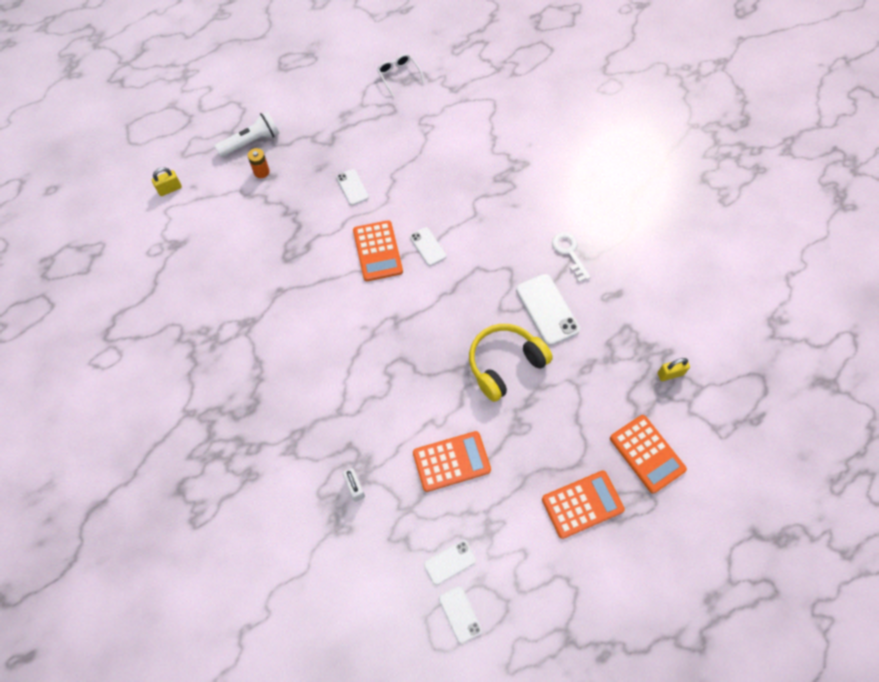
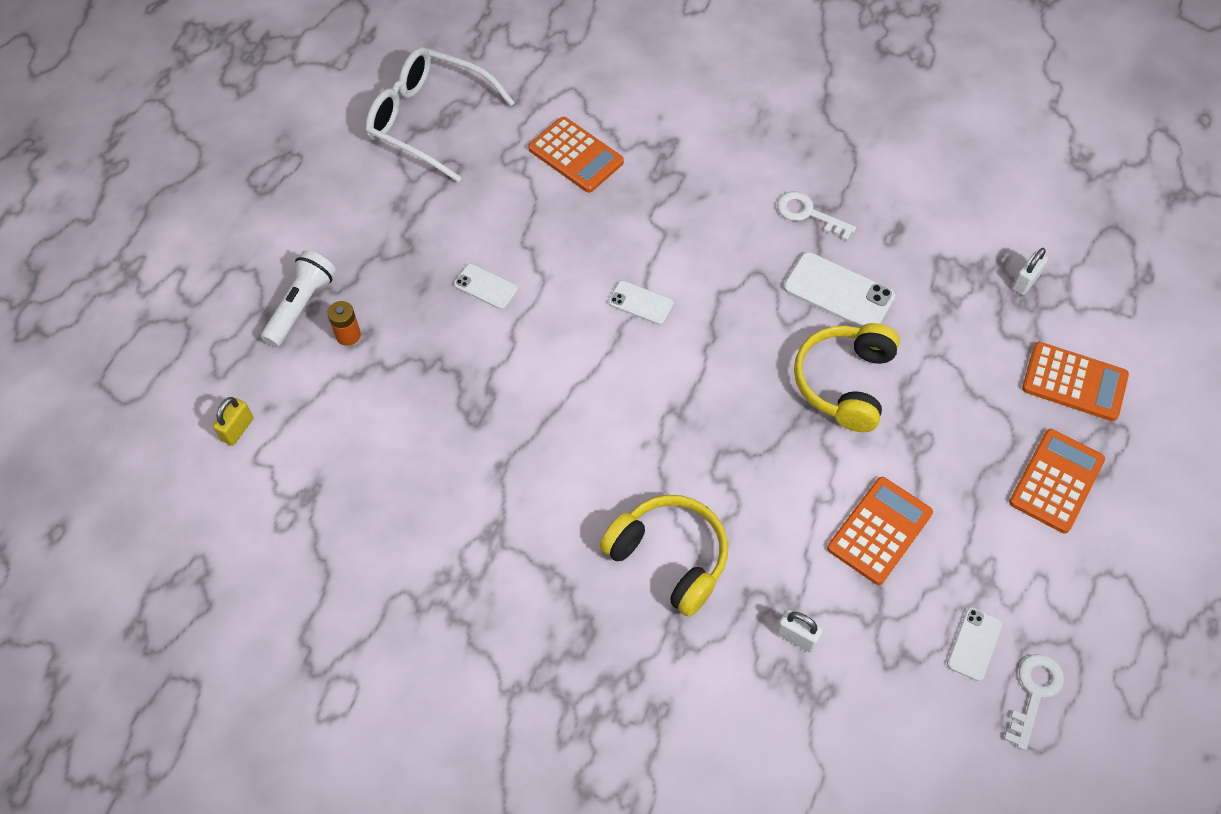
camera: 35 degrees left, 5 degrees down
(324, 398) = (669, 558): none -> yellow headphones
(378, 251) = (584, 344): orange calculator -> orange calculator (576, 155)
(399, 76) = (430, 121): white glasses -> white glasses, size x2.09
(460, 614) = (1034, 693): white phone -> white key
(670, 374) = (1025, 281): yellow padlock -> white padlock

